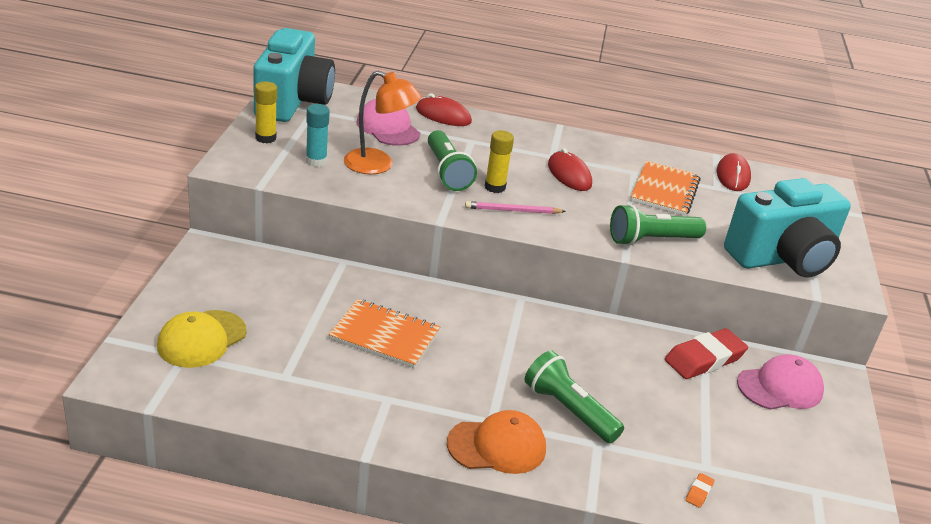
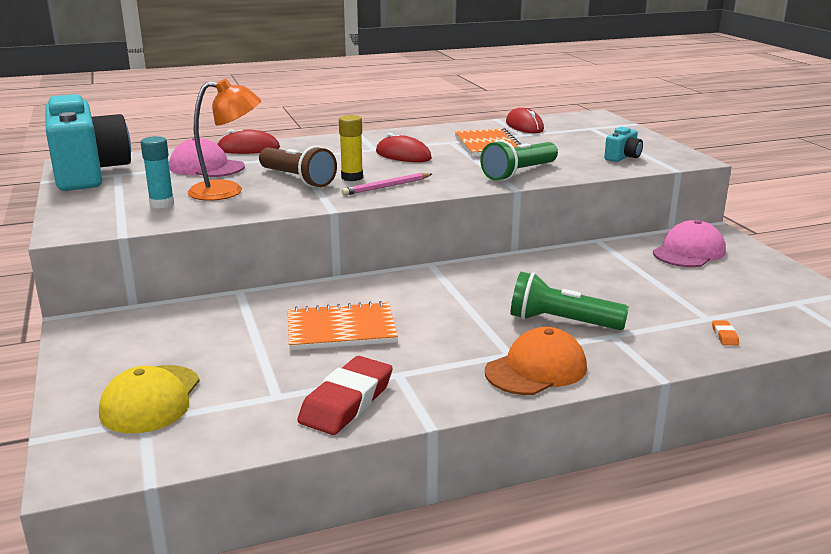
camera: 25 degrees left, 10 degrees down
(265, 138) = (88, 202): yellow glue stick -> none
(447, 172) = (297, 179): green flashlight -> brown flashlight
(704, 359) = (617, 254): red eraser -> red eraser (347, 402)
(782, 258) = (623, 157): turquoise camera -> turquoise camera, size x0.40

